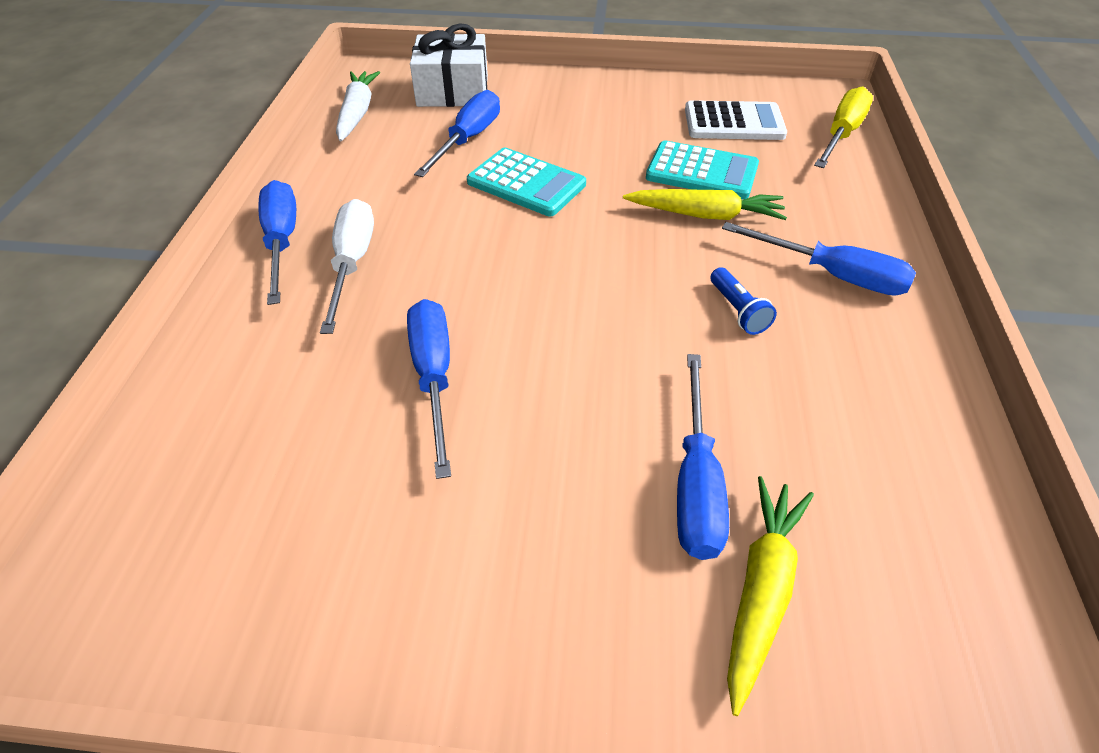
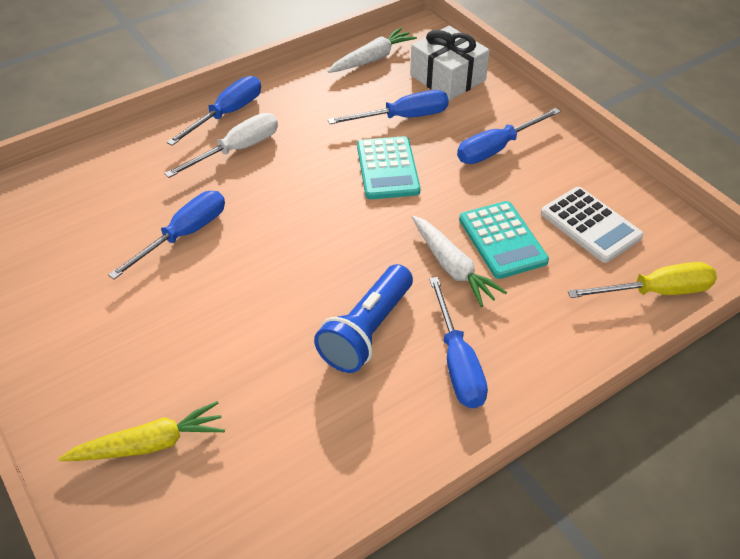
camera: 50 degrees right, 0 degrees up
(695, 483) = (201, 381): blue screwdriver -> blue screwdriver (496, 148)
(705, 215) = (452, 267): yellow carrot -> white carrot
(737, 311) = (366, 331): blue flashlight -> blue flashlight, size x1.95

